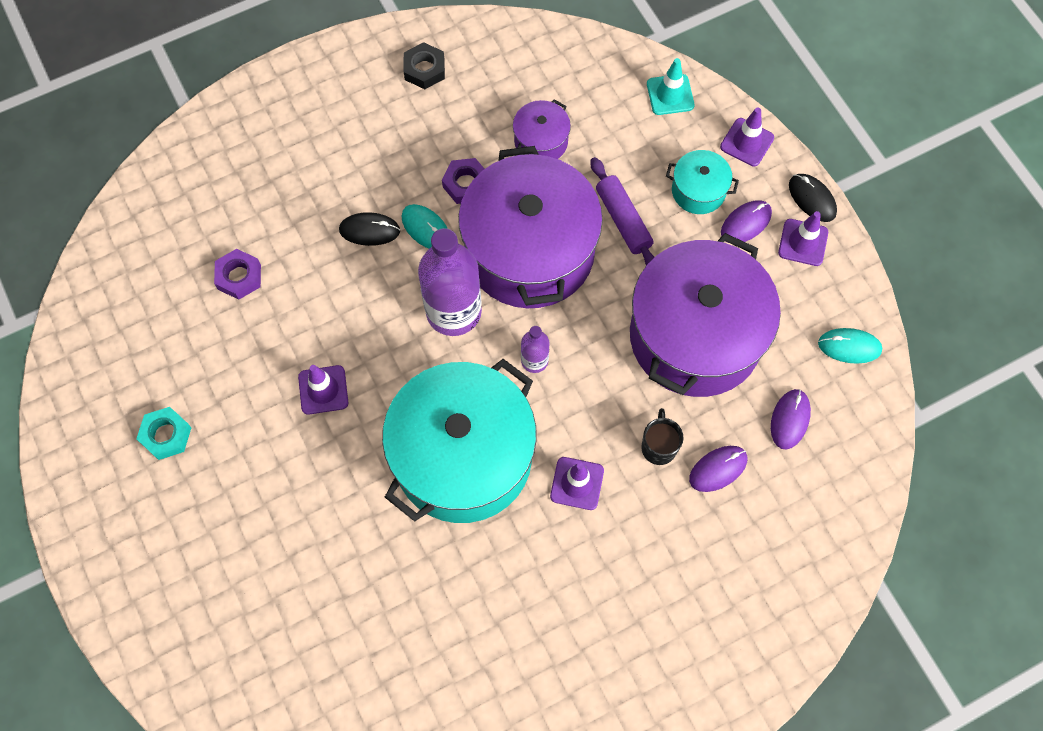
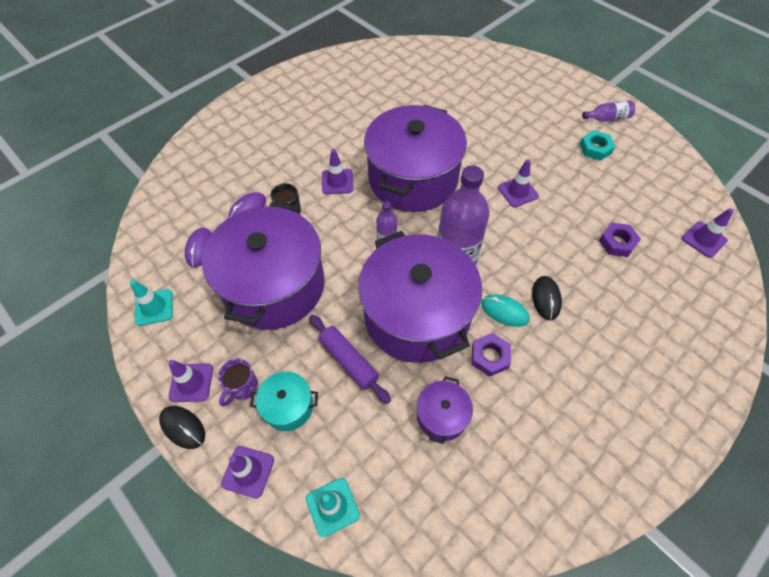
camera: 165 degrees right, 10 degrees down
(106, 490) = (607, 118): none -> purple bottle
(129, 251) = (704, 239): none -> purple traffic cone
(369, 230) = (546, 298): black mouse -> black mouse turned 75 degrees counterclockwise
(424, 69) = (581, 463): black nut -> none
(463, 457) = (413, 178): turquoise pot -> purple pot
(745, 223) = (242, 387): purple mouse -> purple mug
(849, 347) = (154, 307): turquoise mouse -> turquoise traffic cone

